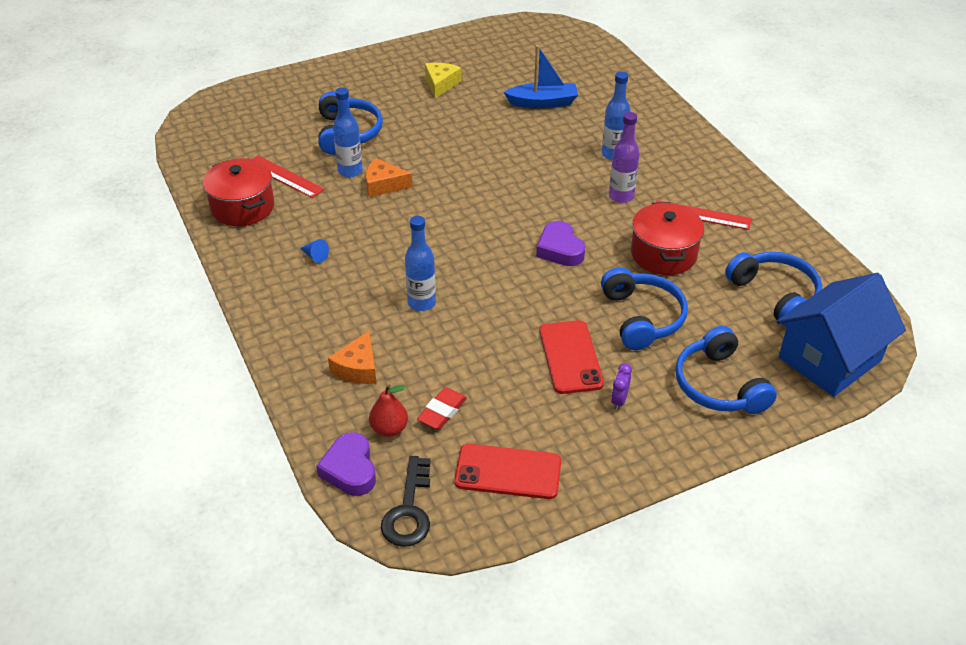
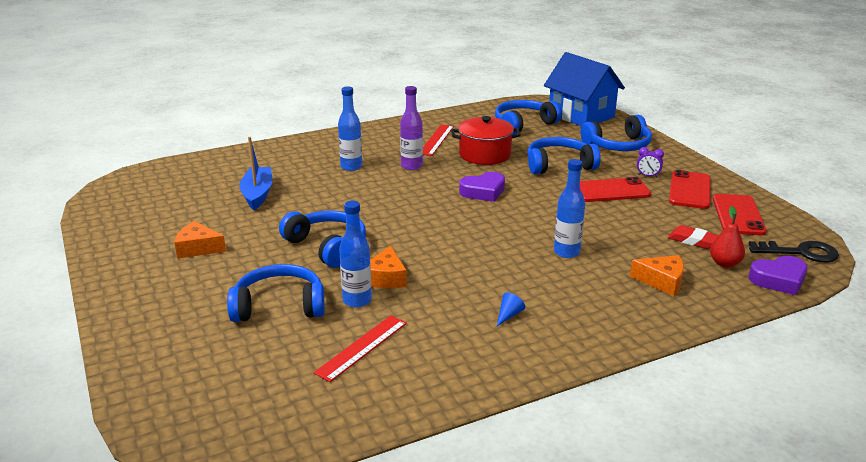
camera: 90 degrees left, 15 degrees down
(242, 207) = (423, 375): red pot -> none
(441, 84) = (198, 248): yellow cheese -> orange cheese
(441, 150) = (327, 246): none -> blue headphones
(578, 437) = (690, 190): none -> red phone

